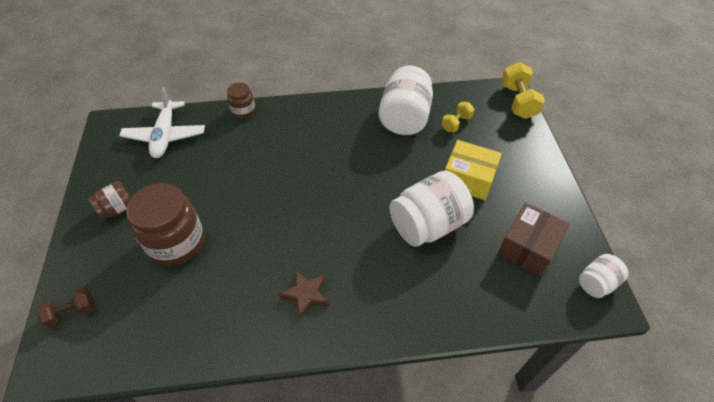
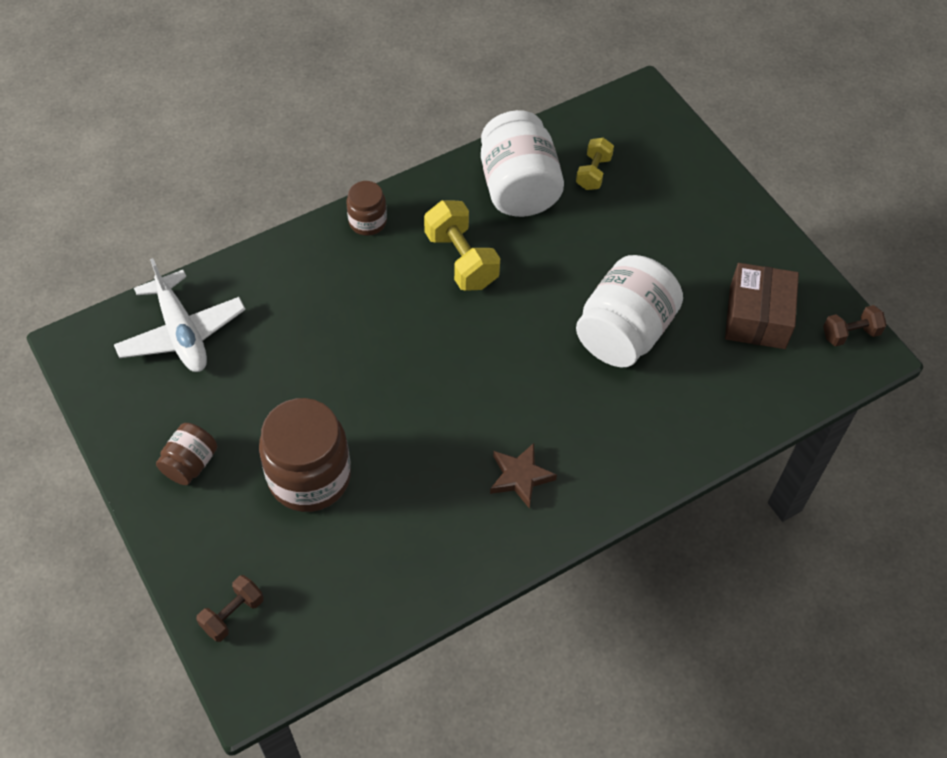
camera: 25 degrees left, 5 degrees up
(243, 111) = (275, 254): brown jar -> brown jar (367, 222)
(468, 178) = (646, 250): yellow box -> none
(518, 101) = (661, 111): yellow dumbbell -> yellow dumbbell (461, 260)
(596, 283) = (850, 334): white jar -> brown dumbbell

